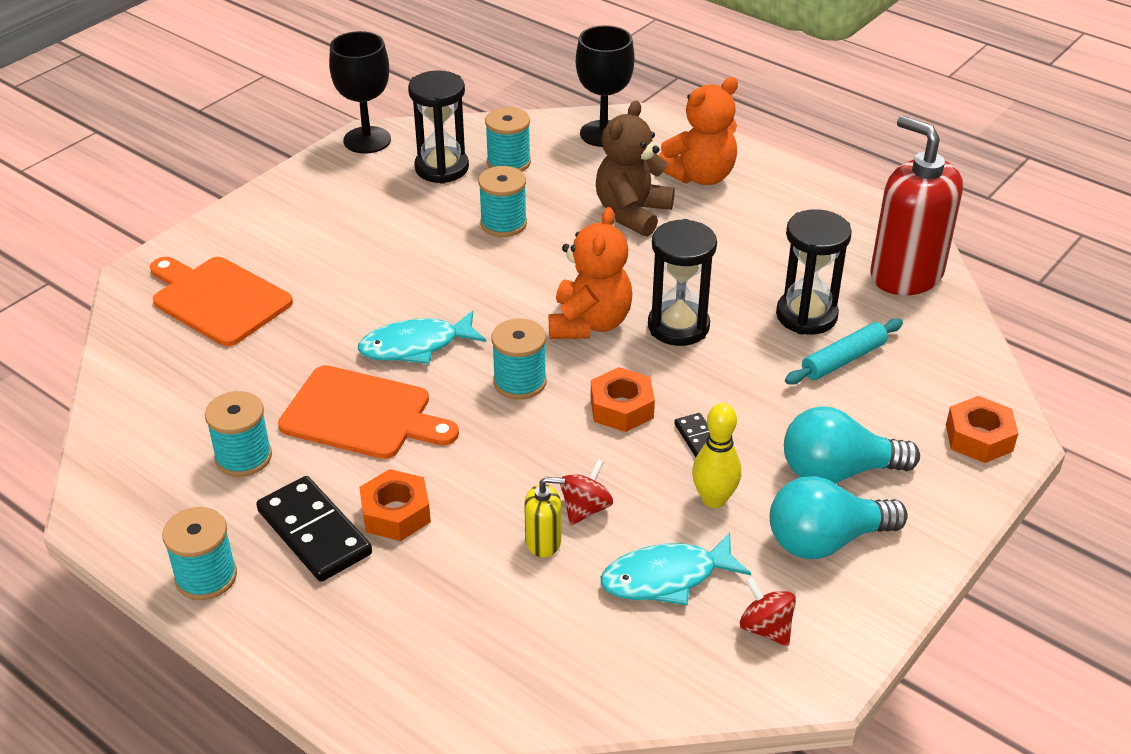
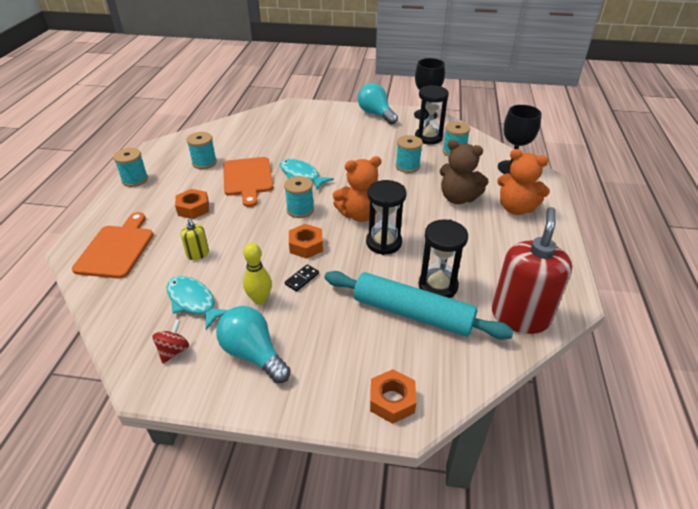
camera: 60 degrees right, 0 degrees up
(217, 299) = (290, 124): orange cutting board -> orange cutting board (116, 249)
(314, 532) = (171, 193): black domino -> none
(585, 508) = (227, 259): red spinning top -> none
(632, 213) = (458, 198): brown teddy bear -> brown teddy bear turned 150 degrees counterclockwise
(837, 471) = (313, 341): turquoise light bulb -> turquoise light bulb (376, 114)
(843, 360) = (412, 313): turquoise rolling pin -> turquoise rolling pin, size x1.89

